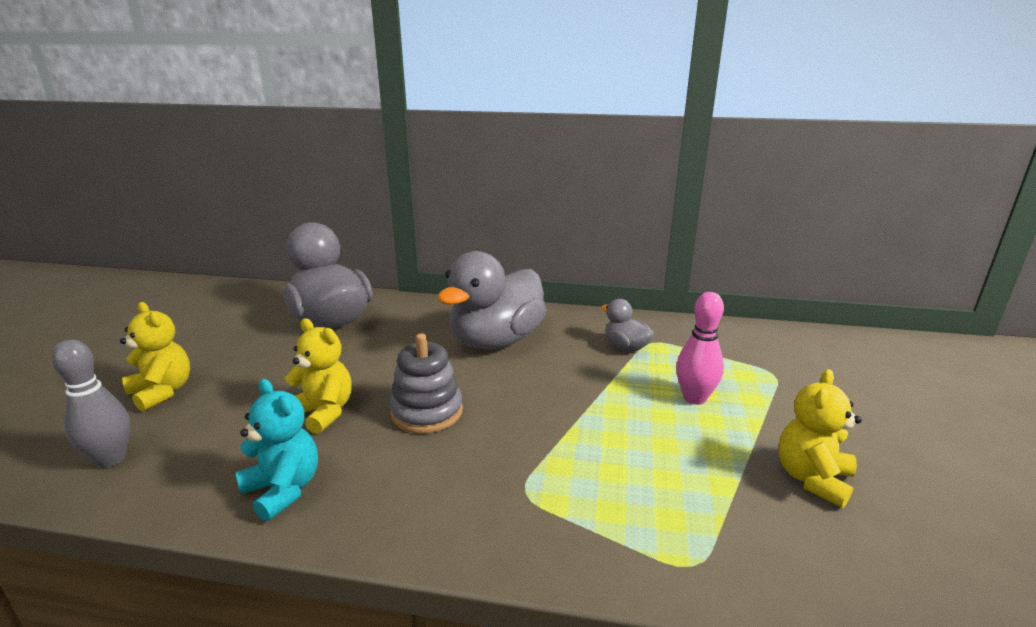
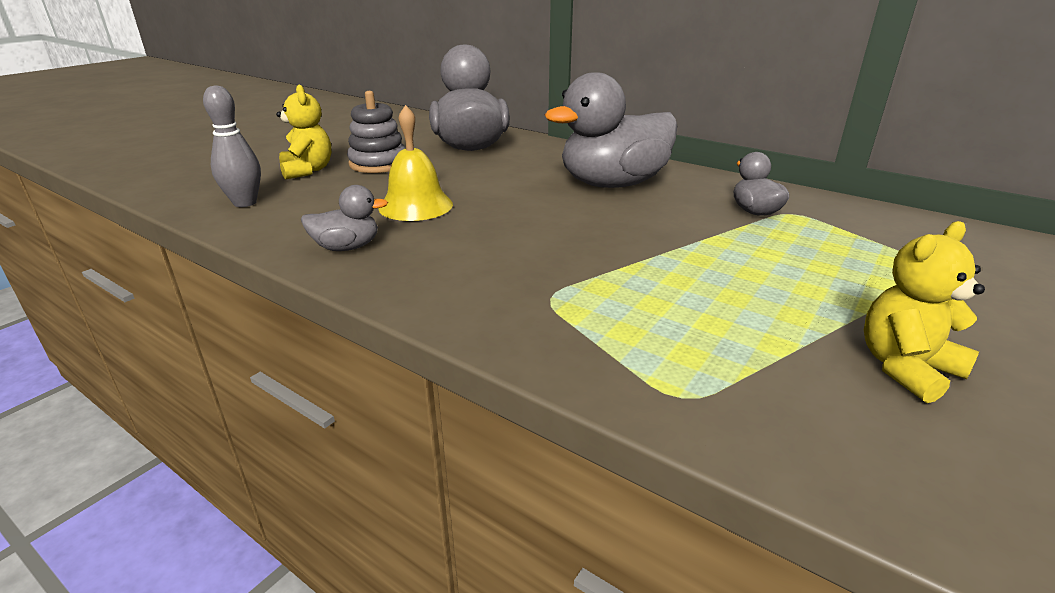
camera: 25 degrees right, 5 degrees up
(283, 490) = (347, 247): turquoise teddy bear -> grey duck
(323, 412) = (416, 206): yellow teddy bear -> yellow bell
(427, 412) = (504, 222): grey stacking toy -> grey stacking toy (378, 164)
(694, 398) = (804, 268): pink bowling pin -> none

